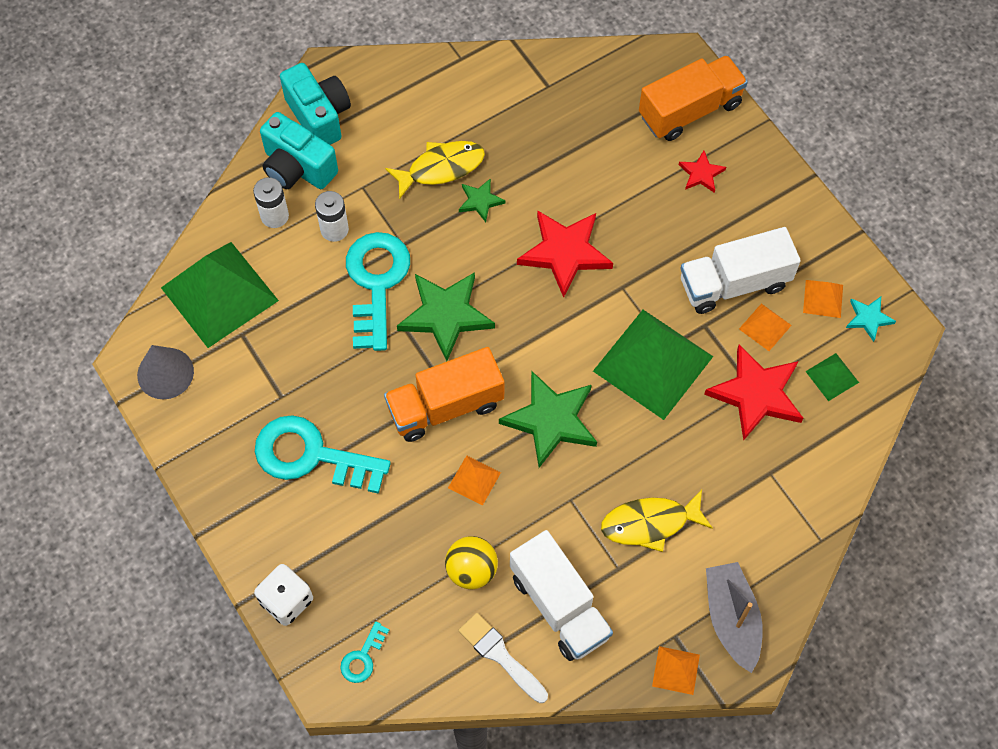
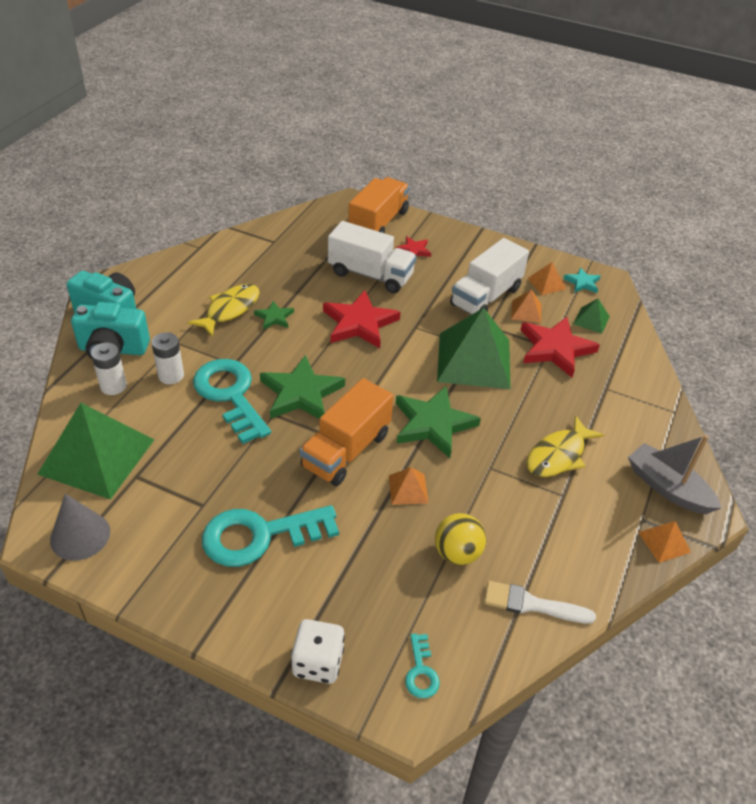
camera: 35 degrees left, 20 degrees down
(559, 606) = (544, 543): white truck -> white truck (370, 275)

